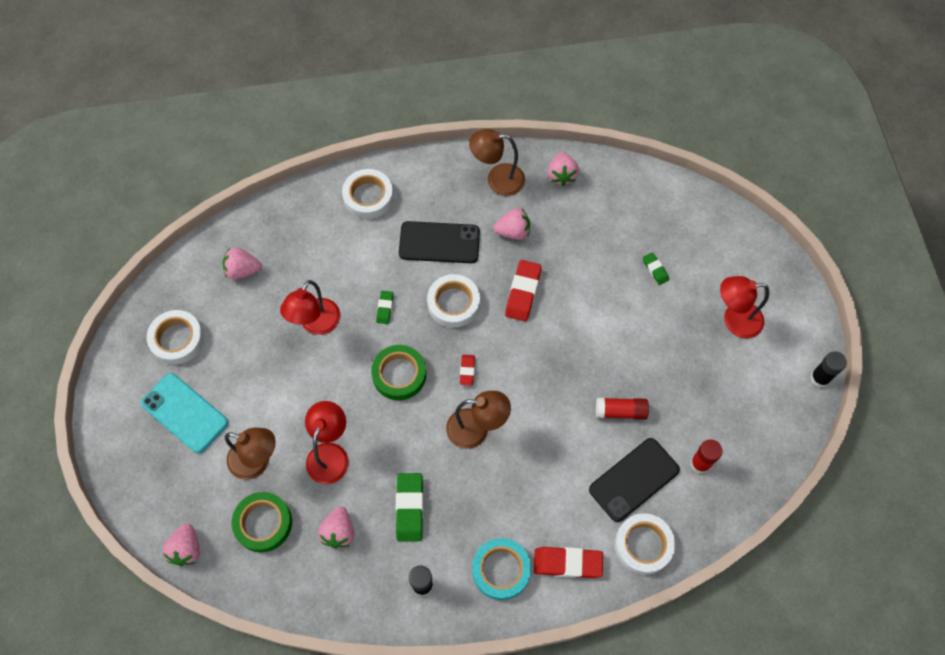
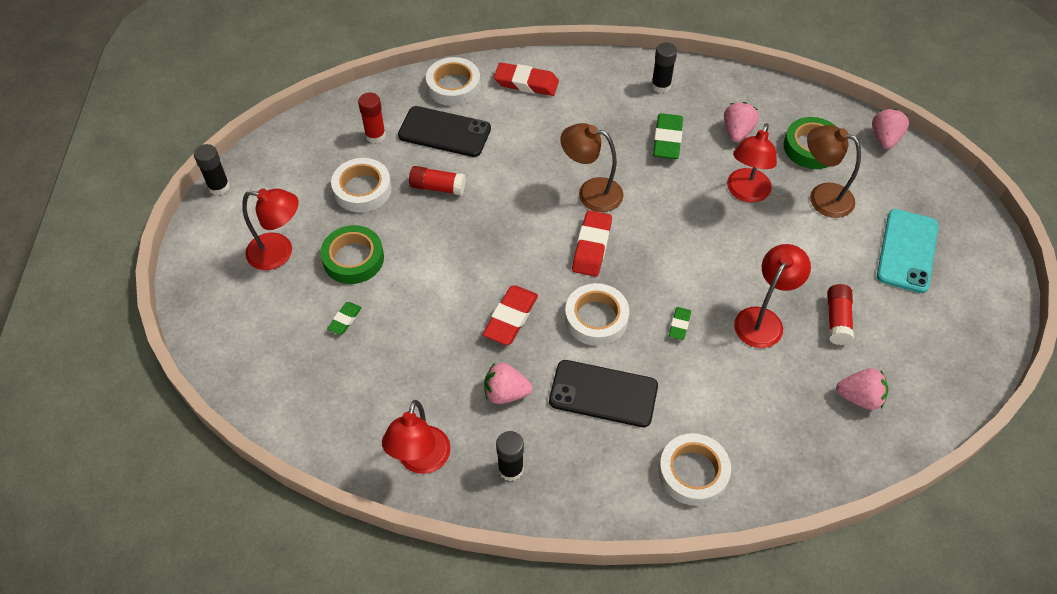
camera: 170 degrees left, 10 degrees down
(177, 339) = (930, 327): white tape -> white tape (362, 189)
(184, 413) = (907, 251): turquoise phone -> turquoise phone turned 60 degrees clockwise
(254, 334) = (837, 320): none -> red glue stick
(399, 374) = (668, 253): green tape -> green tape (353, 258)
(467, 371) = (591, 246): red eraser -> red eraser, size x1.82
(497, 179) = (510, 469): brown lamp -> black glue stick
(501, 570) = (588, 86): turquoise tape -> none
(561, 175) = (421, 461): pink strawberry -> red lamp
(634, 479) = (444, 132): black phone -> black phone turned 45 degrees clockwise
(655, 269) = (345, 320): green eraser -> green eraser turned 45 degrees clockwise

